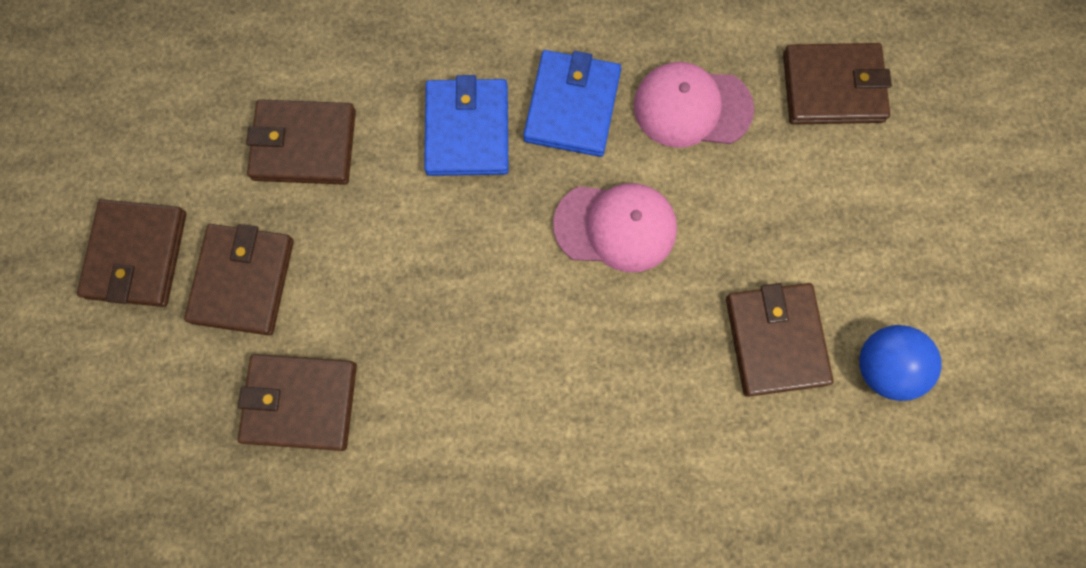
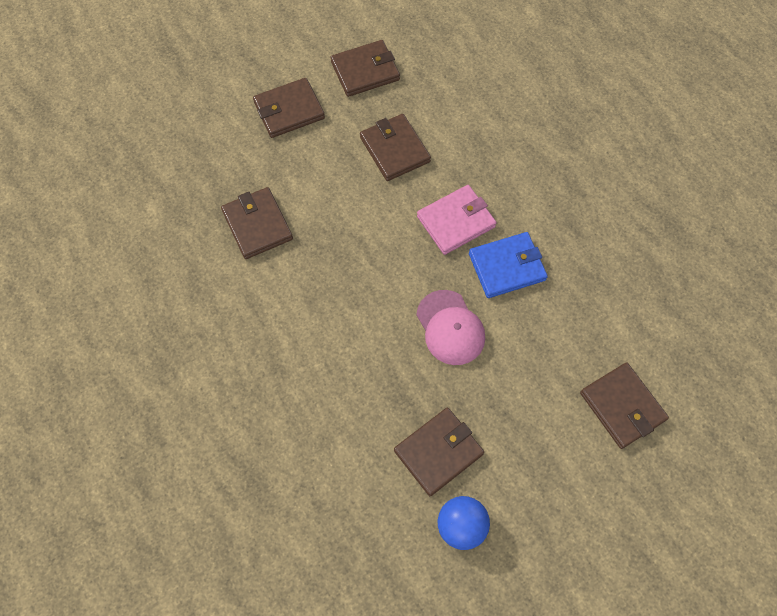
camera: 60 degrees right, 10 degrees down
(243, 280) = (305, 163): brown wallet -> brown wallet (365, 71)
(467, 130) = (456, 221): blue wallet -> pink wallet
(692, 107) = (551, 331): pink cap -> none

